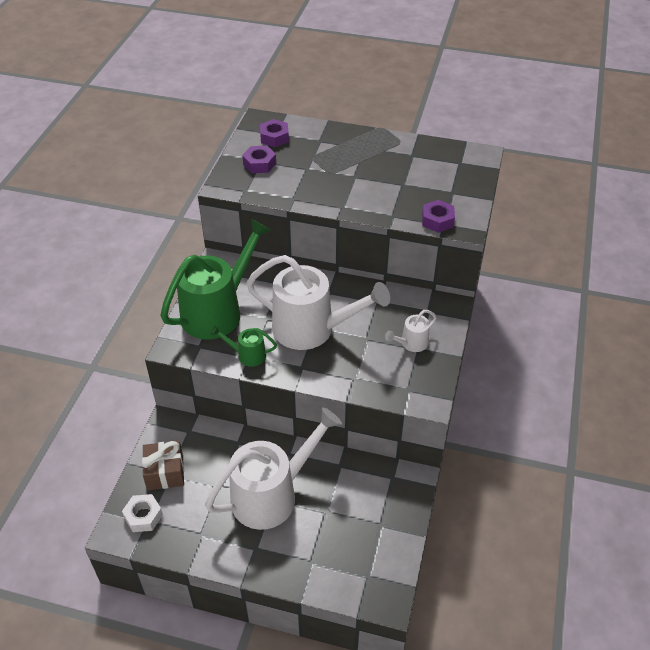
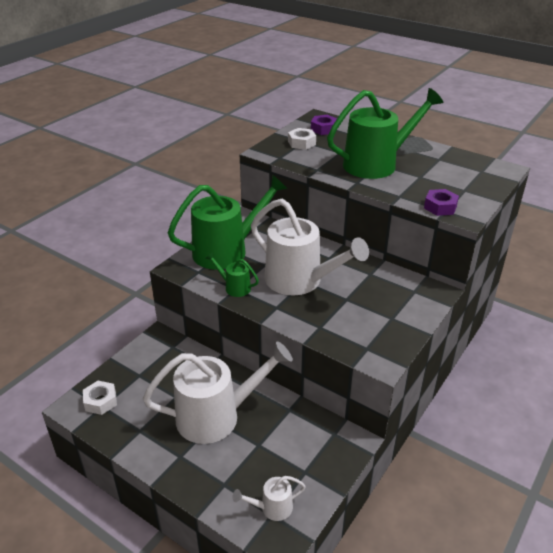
camera: 20 degrees right, 10 degrees down
(165, 472) = (136, 373): brown gift -> none
(259, 164) = (301, 143): purple nut -> white nut
(352, 176) = (377, 164): none -> green watering can
(411, 343) = (386, 312): white watering can -> white watering can (272, 508)

